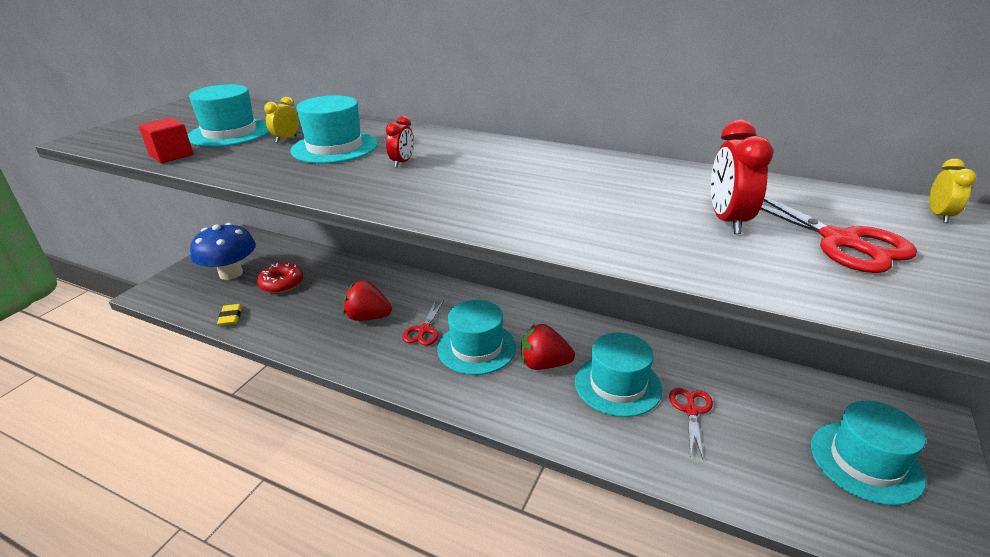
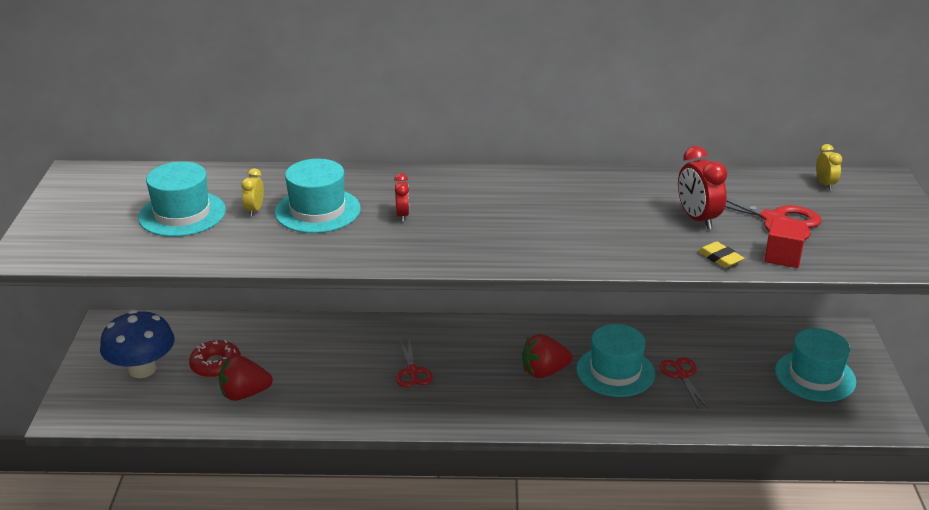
camera: 25 degrees left, 0 degrees up
(171, 155) = (162, 254): red cube -> red cube (782, 256)
(230, 317) = (196, 413): yellow eraser -> yellow eraser (720, 258)
(368, 317) = (345, 374): red strawberry -> red strawberry (244, 394)
(476, 348) = (474, 374): turquoise hat -> none

